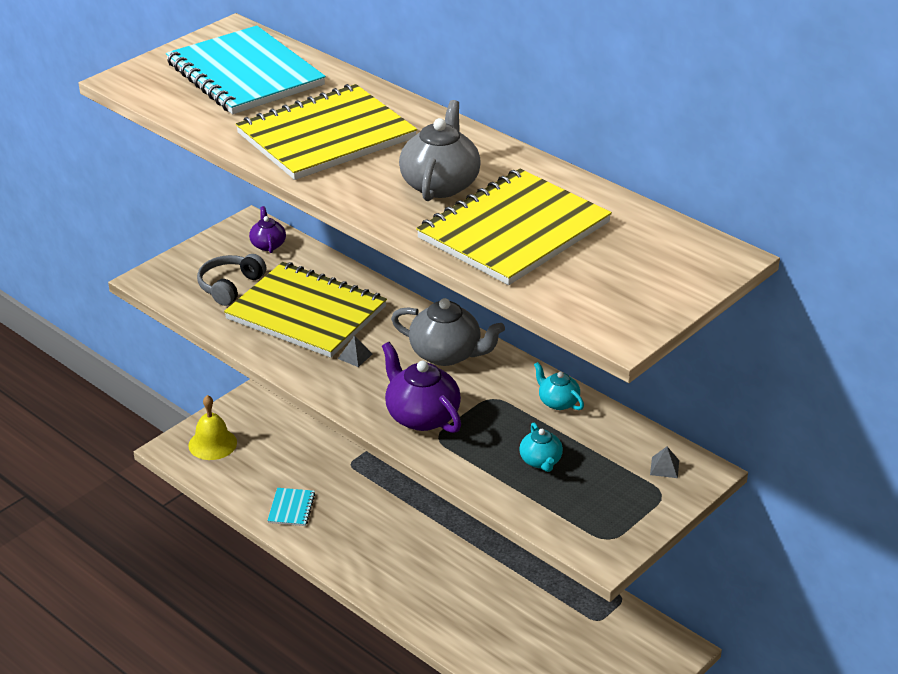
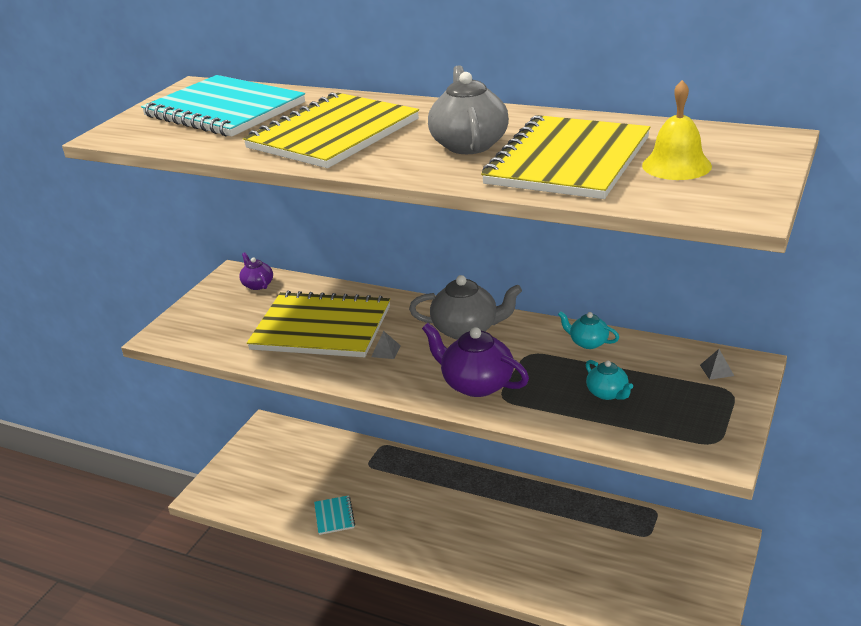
camera: 15 degrees left, 5 degrees down
(212, 444) = (238, 481): yellow bell -> yellow bell (676, 165)
(230, 286) = (239, 324): grey headphones -> none

